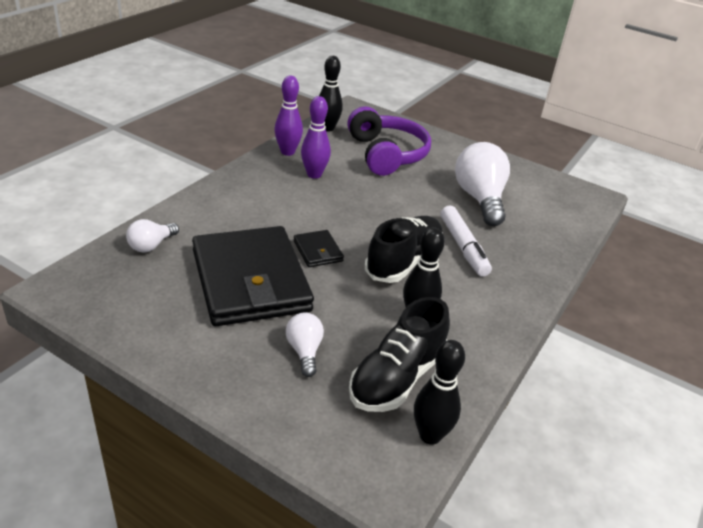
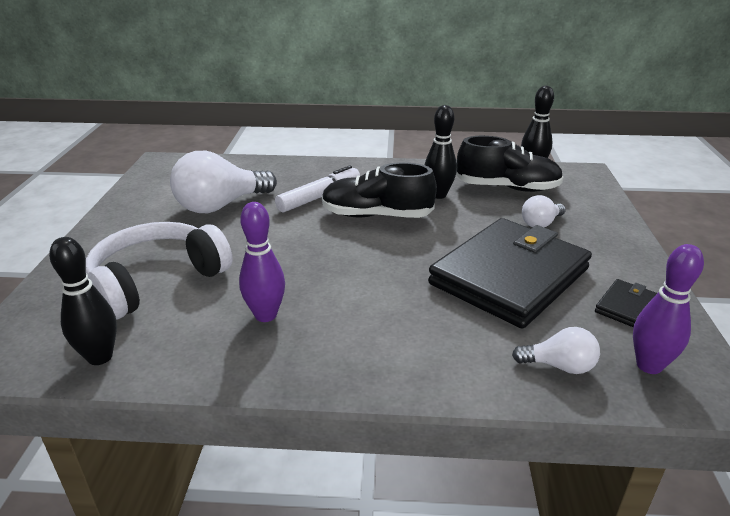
camera: 115 degrees left, 5 degrees down
(287, 152) = (218, 363): purple bowling pin -> purple bowling pin (649, 365)
(317, 251) = (417, 259): black wallet -> black wallet (628, 307)
(386, 154) = (157, 281): purple headphones -> white headphones

